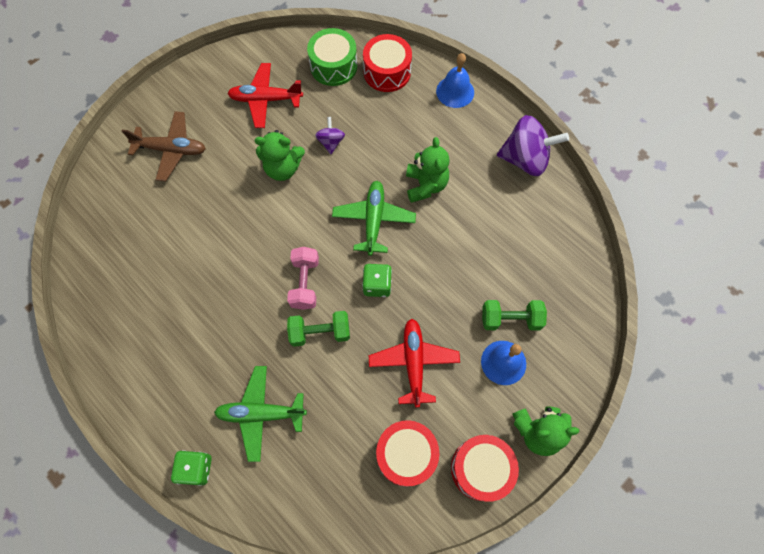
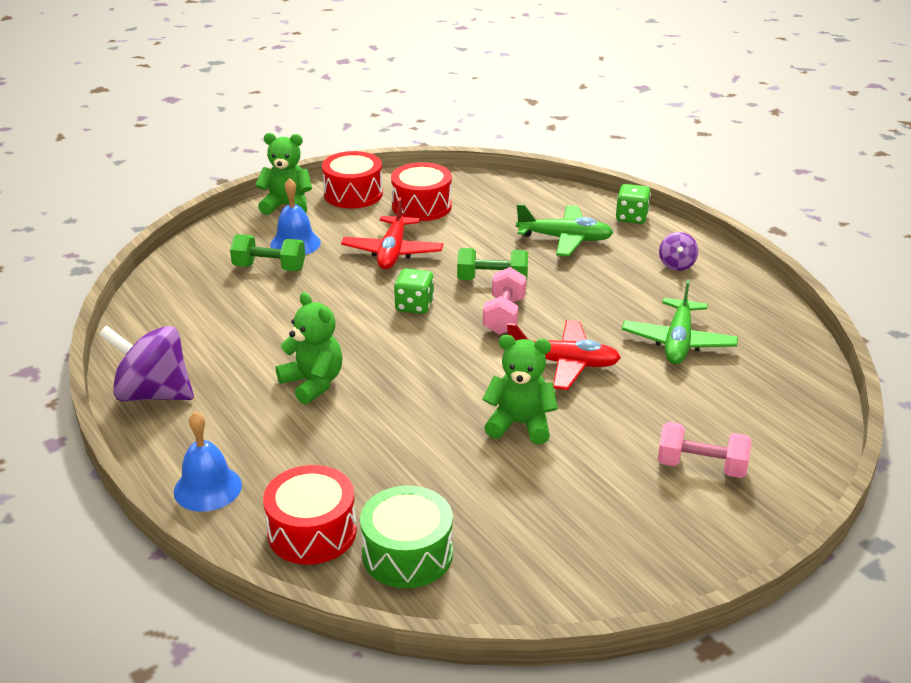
camera: 170 degrees left, 35 degrees down
(171, 150) = (701, 466): brown plane -> pink dumbbell
(266, 99) = (540, 517): red plane -> red plane (563, 363)
(331, 142) = (439, 446): purple spinning top -> purple spinning top (676, 264)
(374, 220) = (400, 358): green plane -> green plane (678, 342)
(425, 185) = (313, 383): green teddy bear -> green teddy bear turned 135 degrees clockwise

